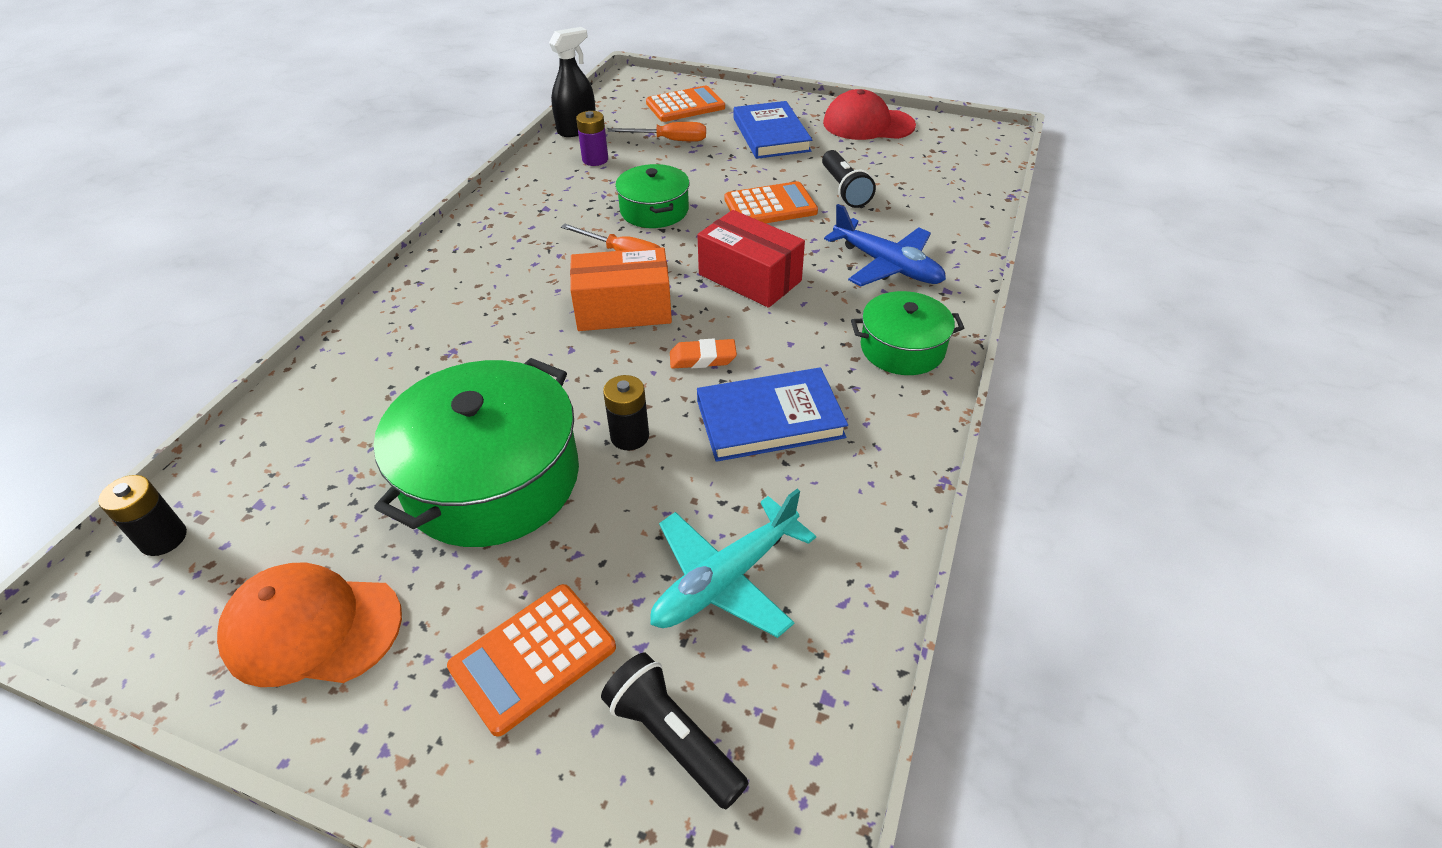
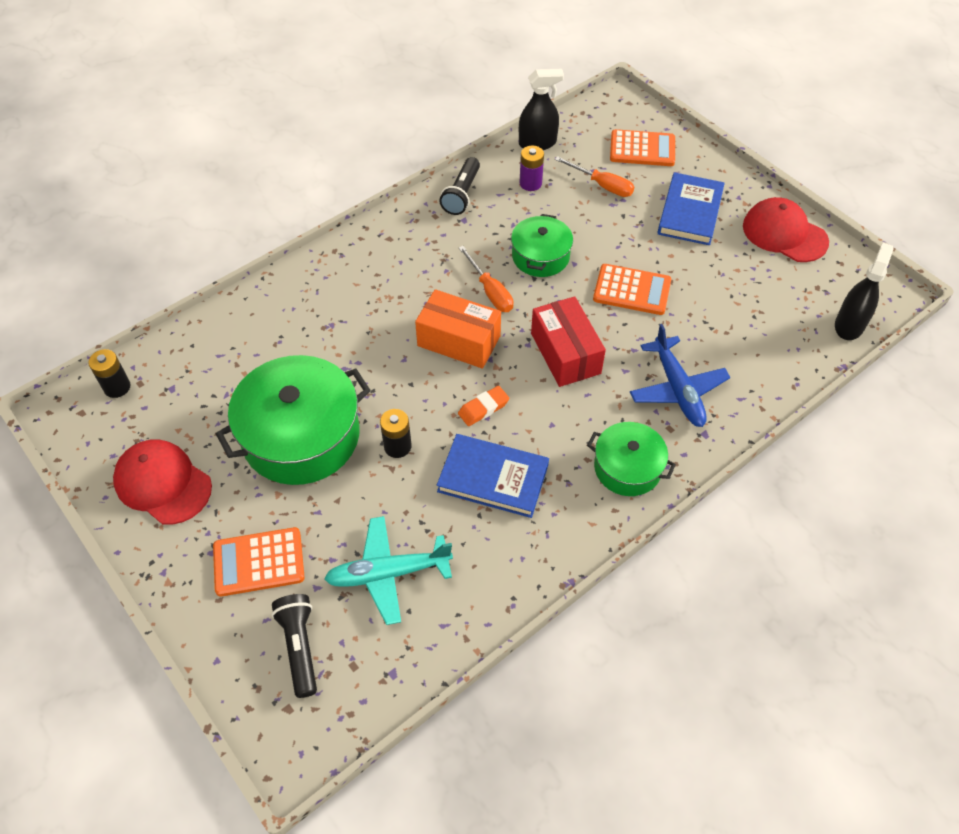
camera: 30 degrees right, 10 degrees up
(312, 628) = (163, 483): orange cap -> red cap
(703, 358) = (483, 408): orange eraser -> orange eraser turned 60 degrees counterclockwise
(844, 190) = (704, 299): black flashlight -> black flashlight (461, 194)
(985, 166) = (849, 325): none -> black spray bottle

